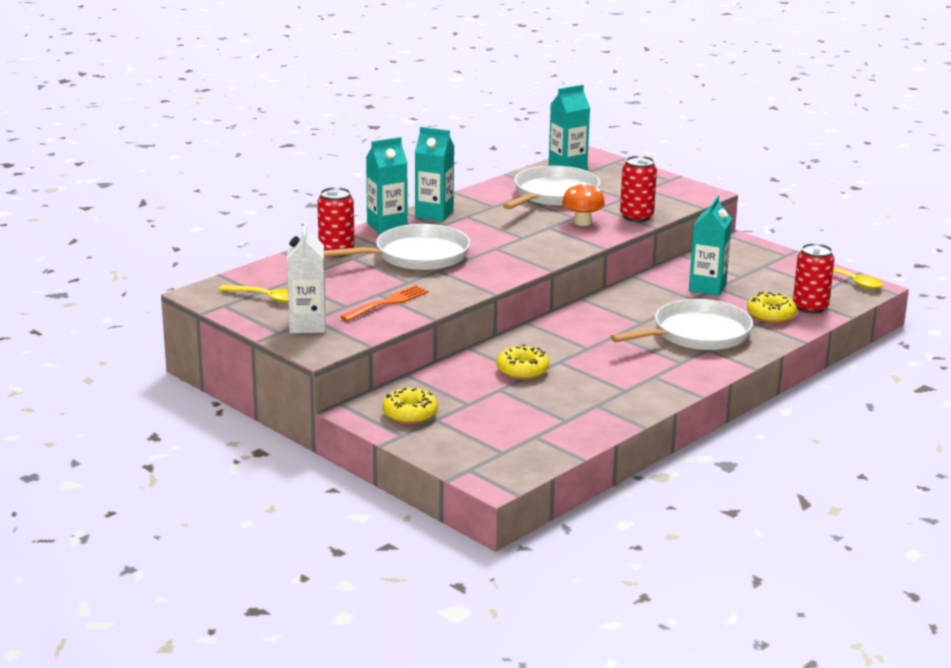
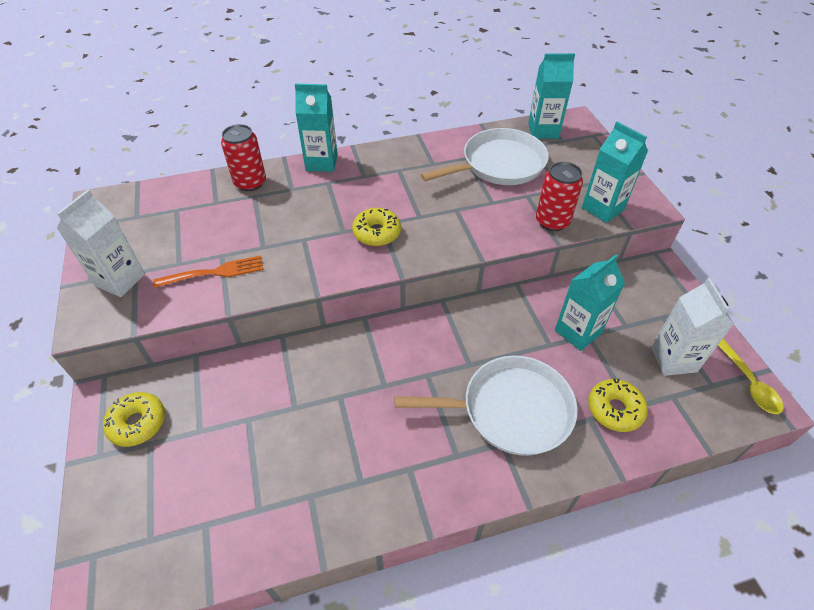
camera: 30 degrees right, 25 degrees up
(266, 298) = (134, 226): yellow spoon -> none
(417, 256) = (306, 212): white pan -> none
(434, 214) = (374, 159): turquoise carton -> turquoise carton (603, 208)
(522, 371) = (294, 397): yellow donut -> yellow donut (377, 233)
(582, 222) = (493, 213): orange mushroom -> none
(790, 283) = (673, 359): none -> white carton
(810, 307) = (670, 413): red can -> none

